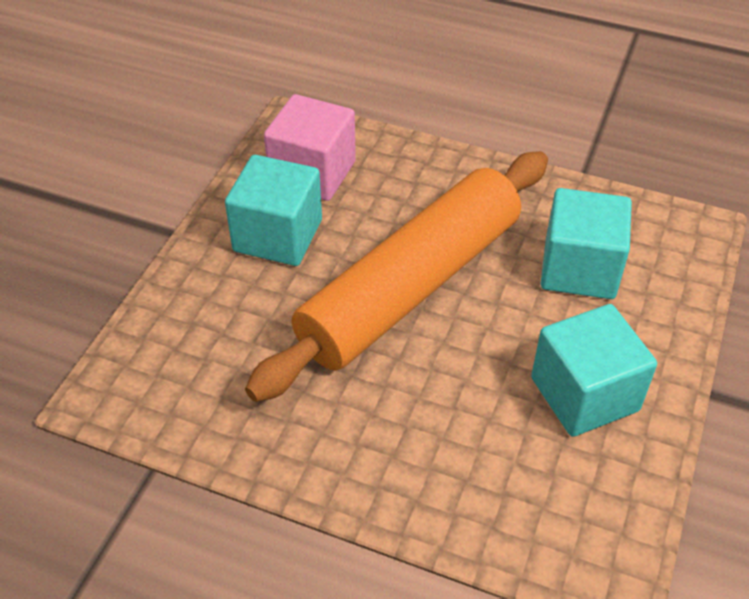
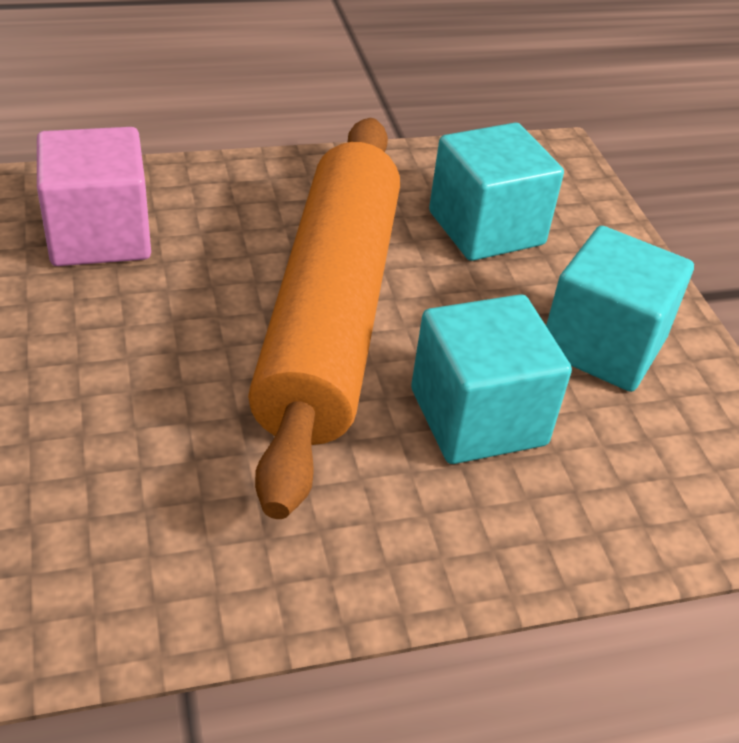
camera: 40 degrees left, 5 degrees down
(278, 235) = (116, 321): turquoise cube -> turquoise cube (478, 417)

